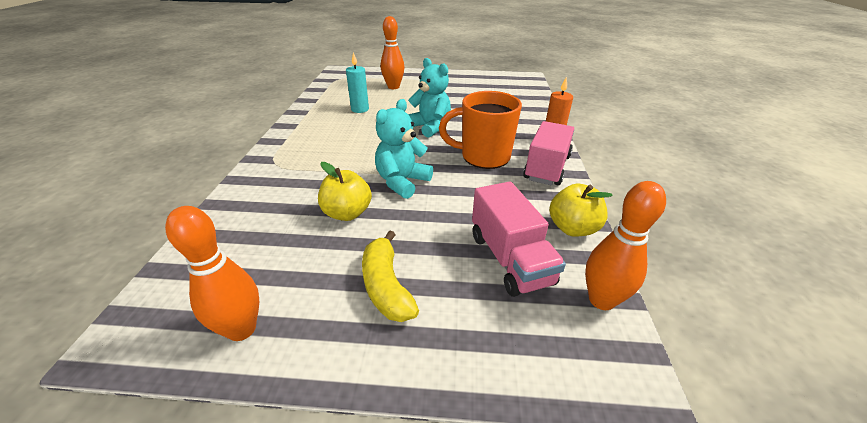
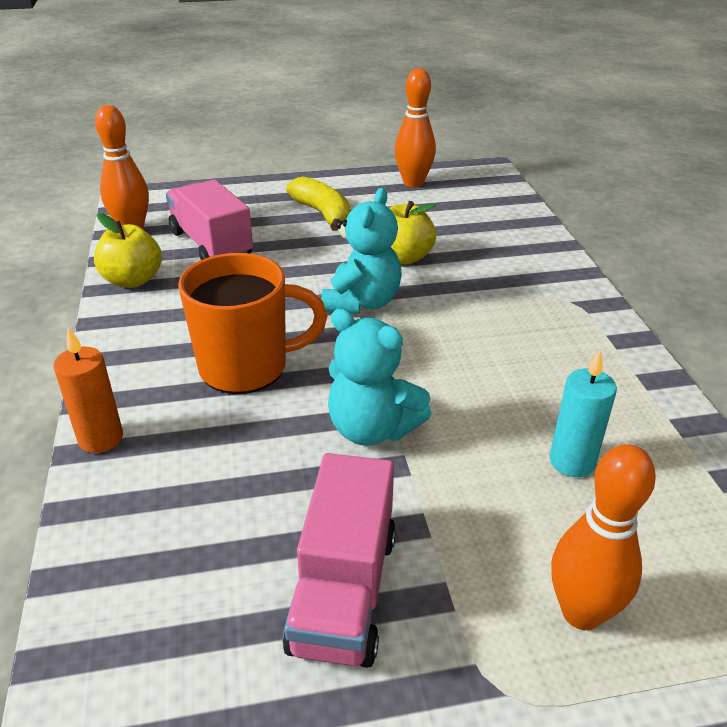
camera: 165 degrees right, 0 degrees up
(547, 168) = (136, 362): pink truck -> pink truck (343, 590)

